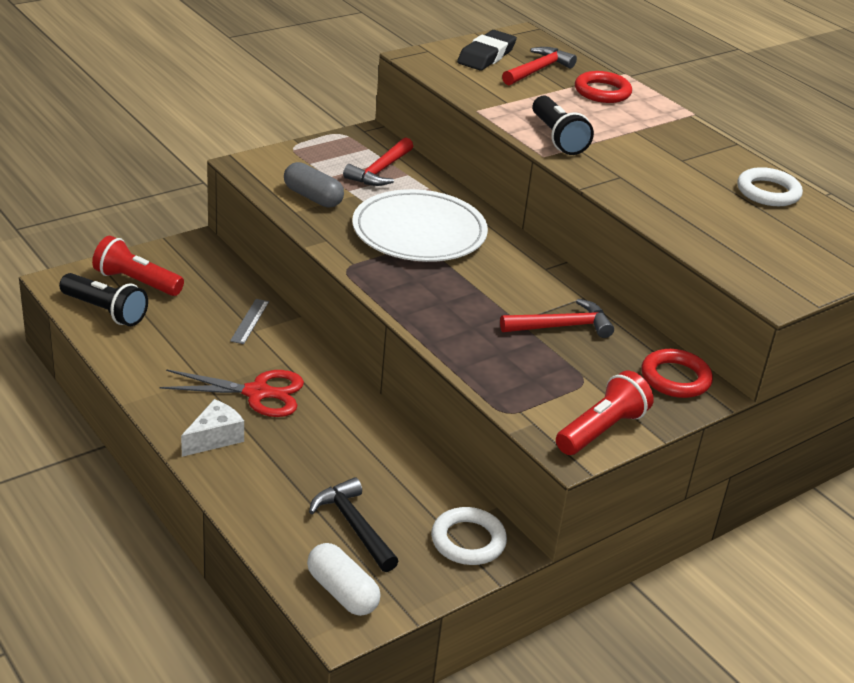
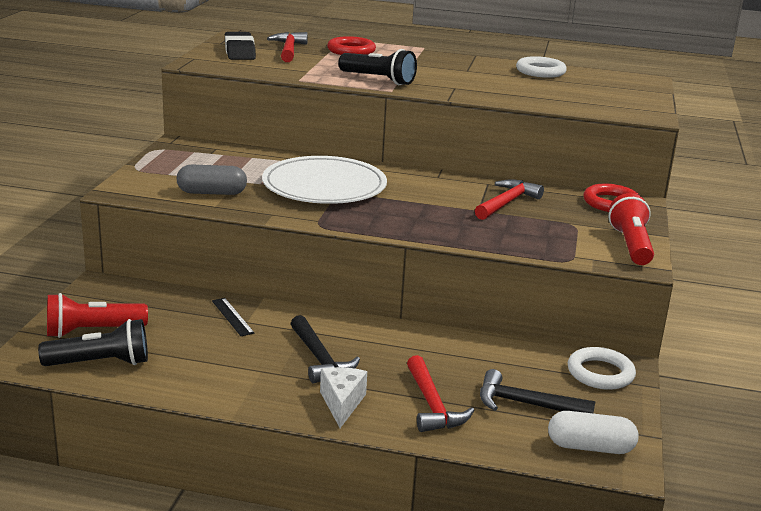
camera: 40 degrees left, 10 degrees down
(250, 321) = (232, 317): grey ruler -> black ruler
(257, 393) = (320, 359): red scissors -> black hammer
(380, 171) = (229, 161): red hammer -> red hammer (432, 405)

